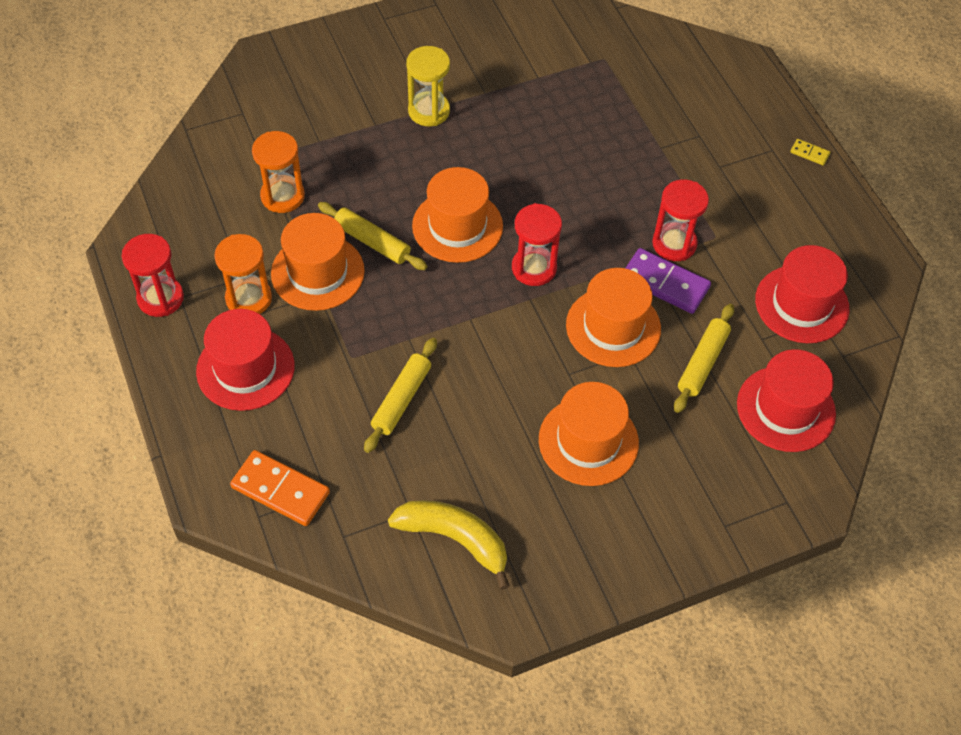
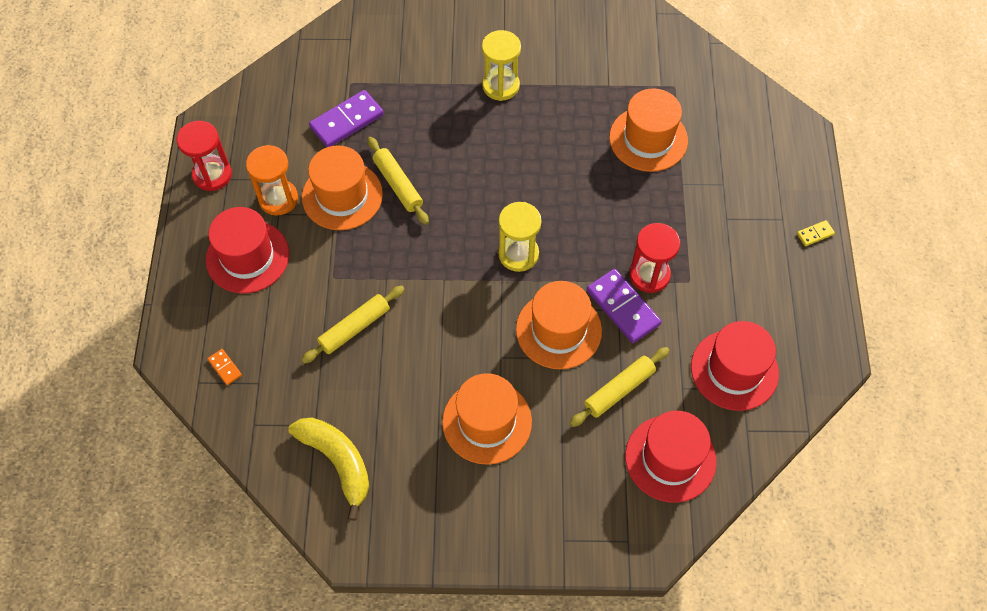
camera: 25 degrees right, 5 degrees up
(280, 490) = (225, 367): orange domino -> orange domino, size x0.47
(282, 196) = (346, 121): orange hourglass -> purple domino
(457, 226) = (473, 195): orange hat -> orange hat (648, 139)
(534, 268) = (518, 254): red hourglass -> yellow hourglass
(809, 153) = (815, 234): yellow domino -> yellow domino turned 75 degrees counterclockwise

